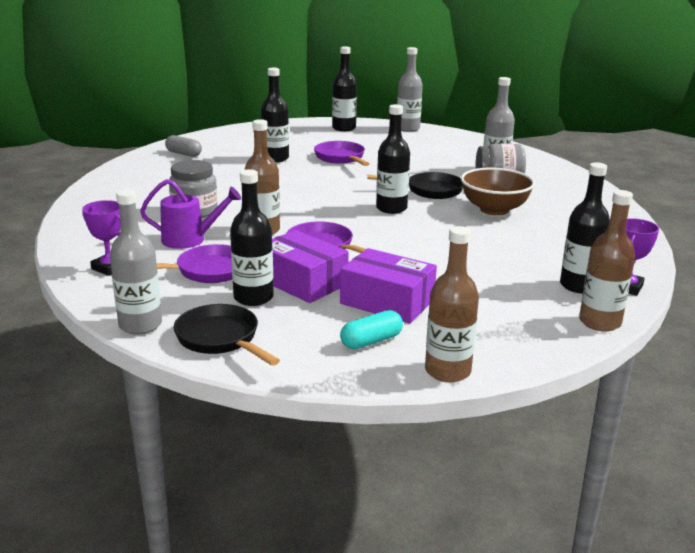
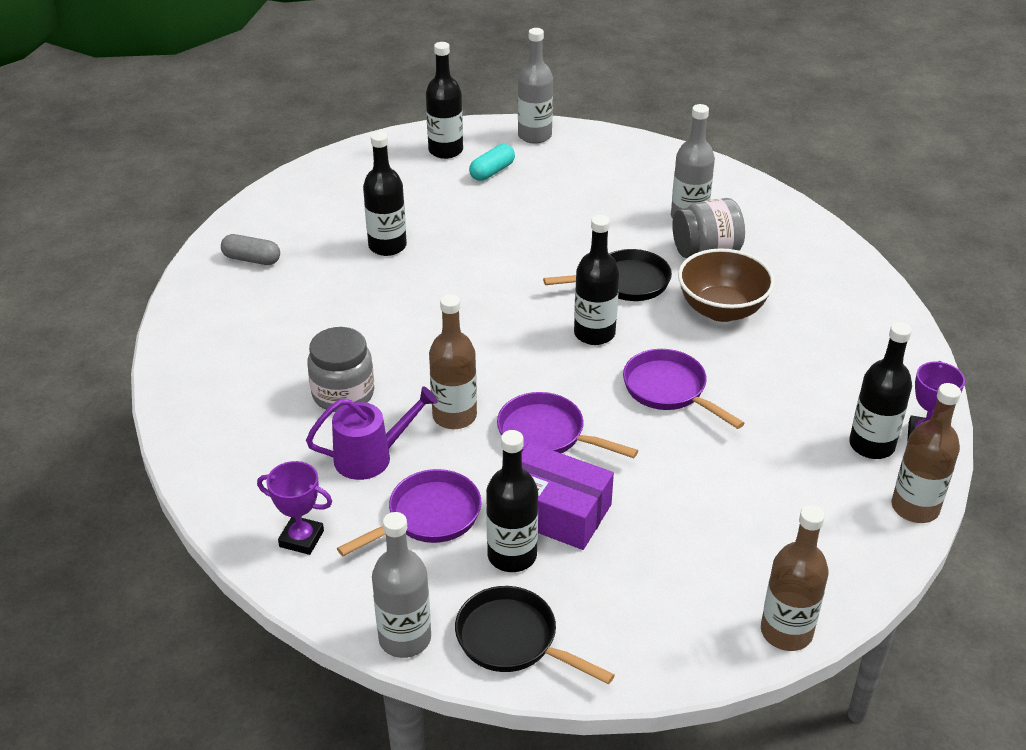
camera: 15 degrees left, 15 degrees up
(341, 158) = (476, 228): purple pan -> purple pan (669, 390)
(371, 341) = (684, 601): turquoise capsule -> turquoise capsule (492, 171)
(387, 301) = (670, 525): purple box -> none

